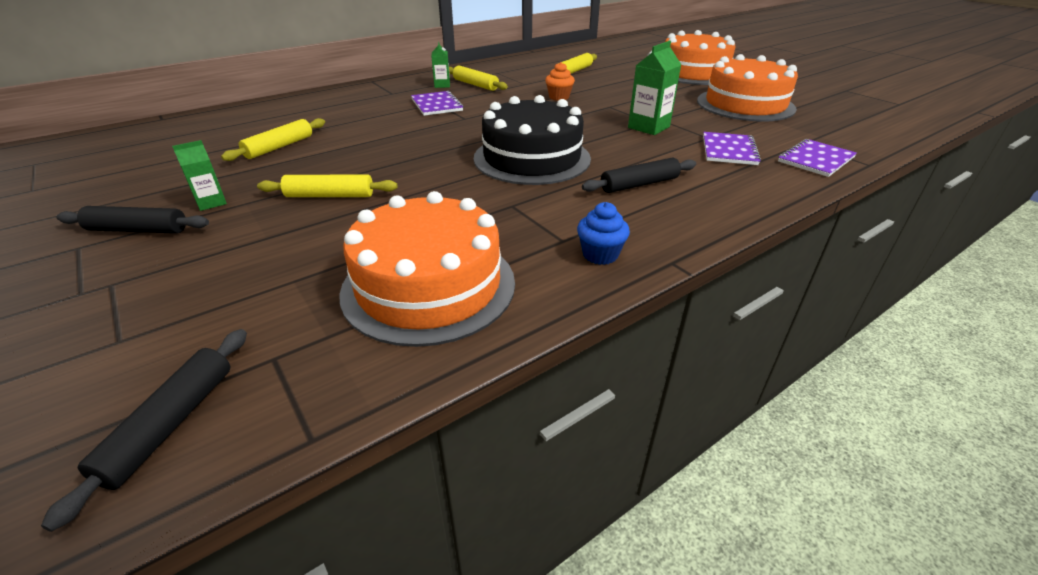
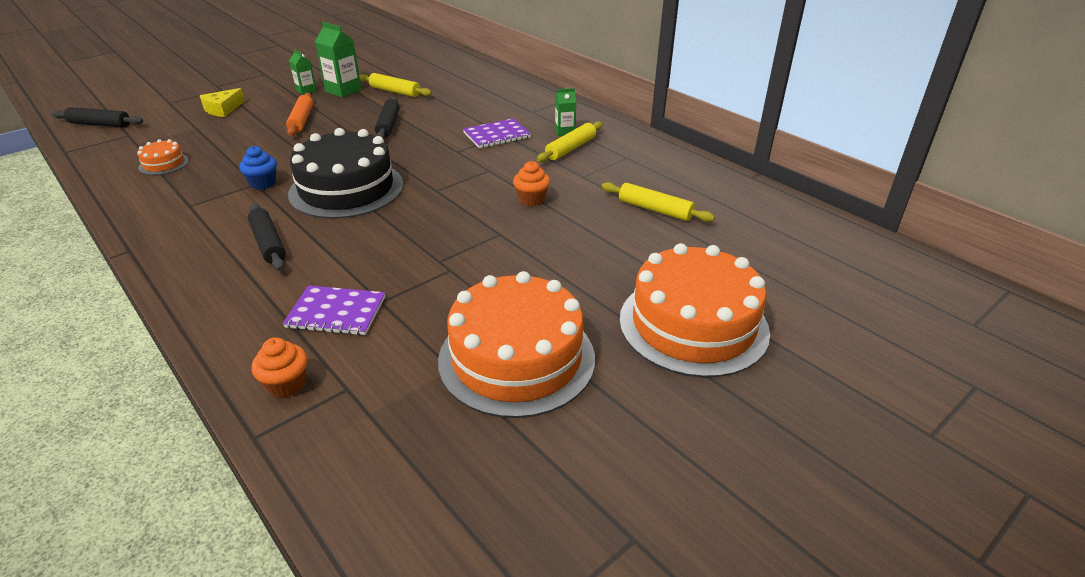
camera: 85 degrees right, 0 degrees up
(138, 230) = (278, 81): black rolling pin -> black rolling pin (388, 125)
(225, 266) = (223, 109): none -> yellow cheese
(330, 195) = (301, 120): yellow rolling pin -> orange rolling pin
(429, 286) = (163, 164): orange cake -> orange cake, size x0.44
(600, 255) = (160, 220): blue cupcake -> blue cupcake (263, 183)
(648, 127) = (421, 258): green carton -> green carton (343, 90)
(816, 159) = (286, 385): purple notebook -> orange cupcake

